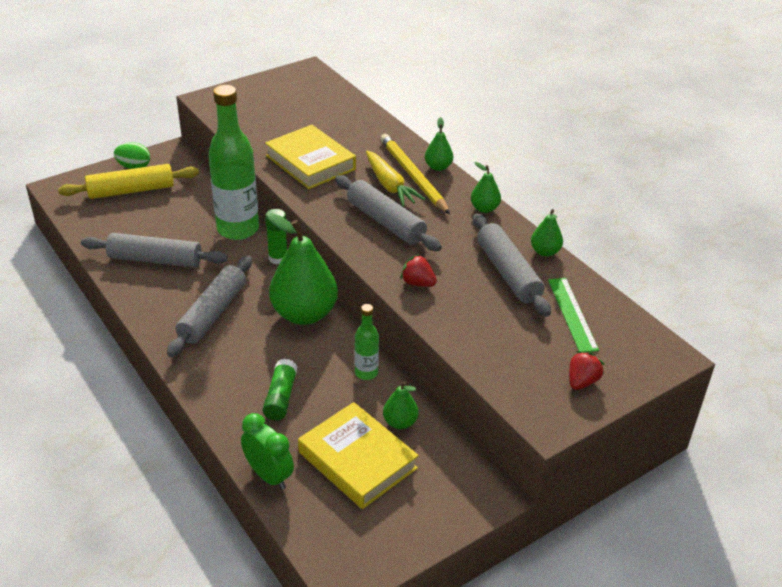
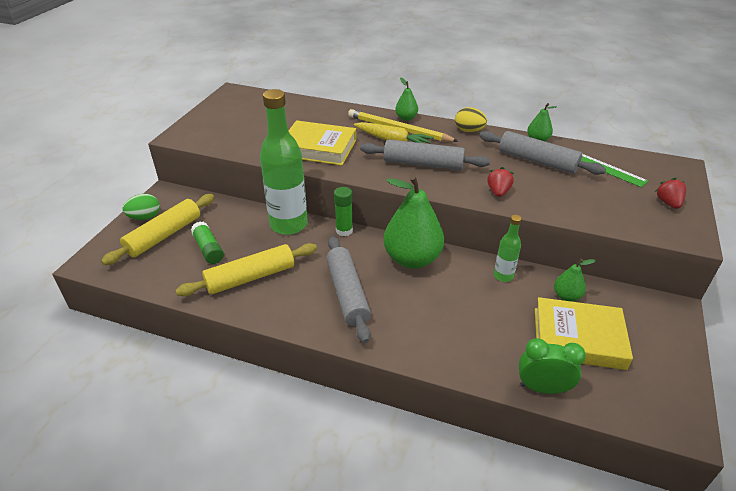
camera: 35 degrees left, 0 degrees up
(155, 260) = (251, 277): grey rolling pin -> yellow rolling pin
(280, 397) = (474, 325): green glue stick -> green glue stick (208, 249)
(417, 283) = (498, 192): red strawberry -> red strawberry turned 105 degrees clockwise
(484, 208) = (469, 131): green pear -> yellow egg

